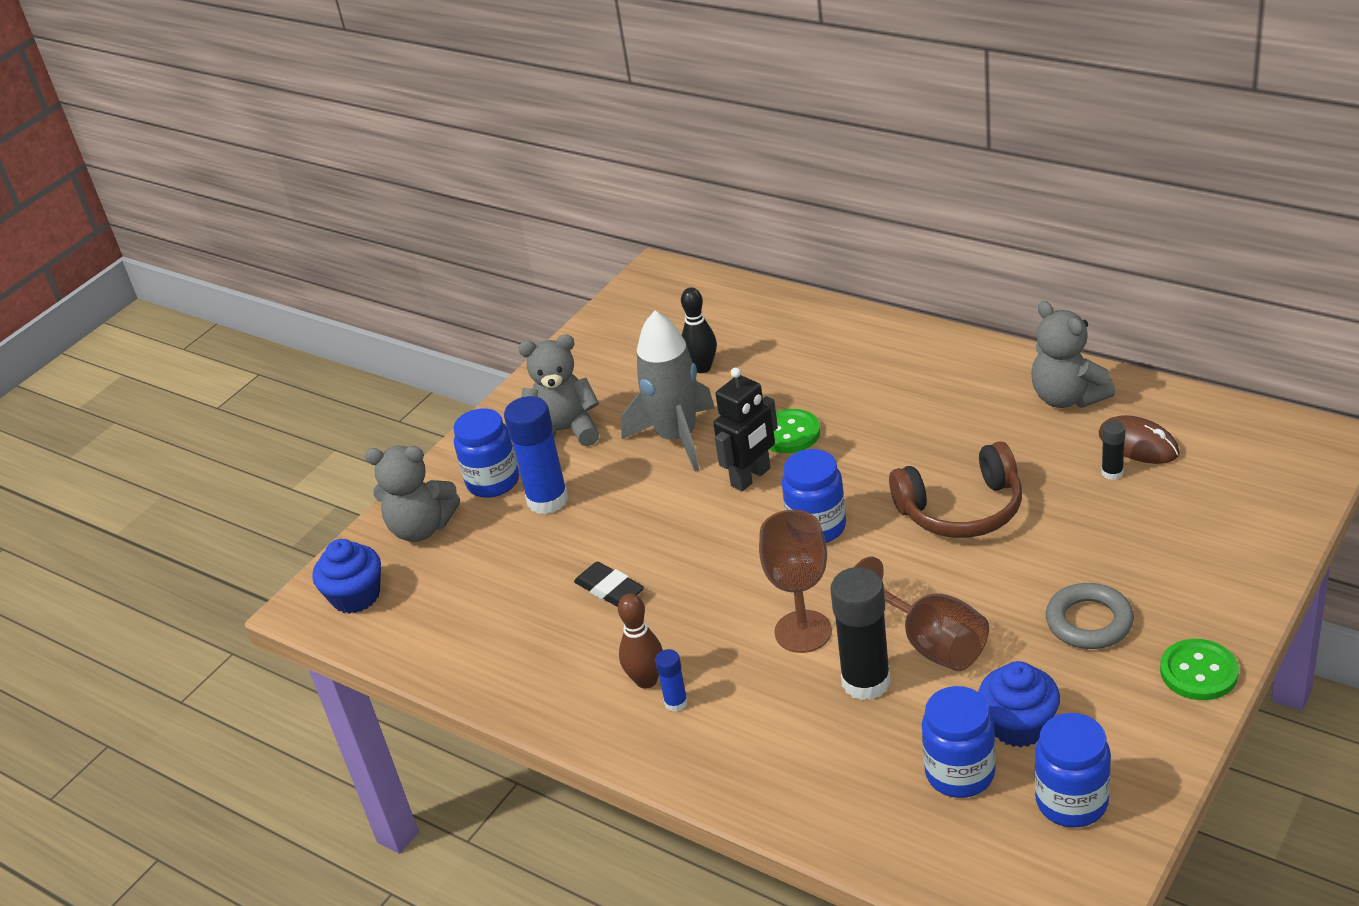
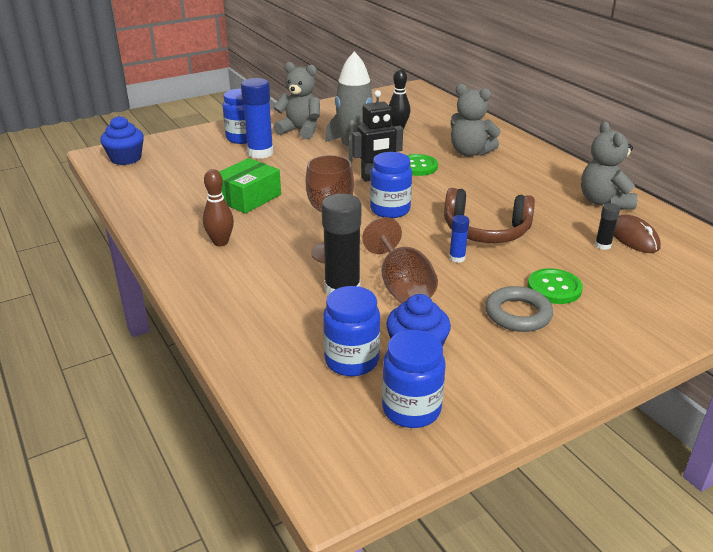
camera: 20 degrees right, 5 degrees down
(421, 528) = (188, 144): grey teddy bear -> grey teddy bear (470, 152)
(609, 589) = (248, 197): black eraser -> green box
(676, 702) = (224, 258): blue glue stick -> blue glue stick (457, 258)
(1198, 672) = (574, 371): green button -> green button (554, 288)

